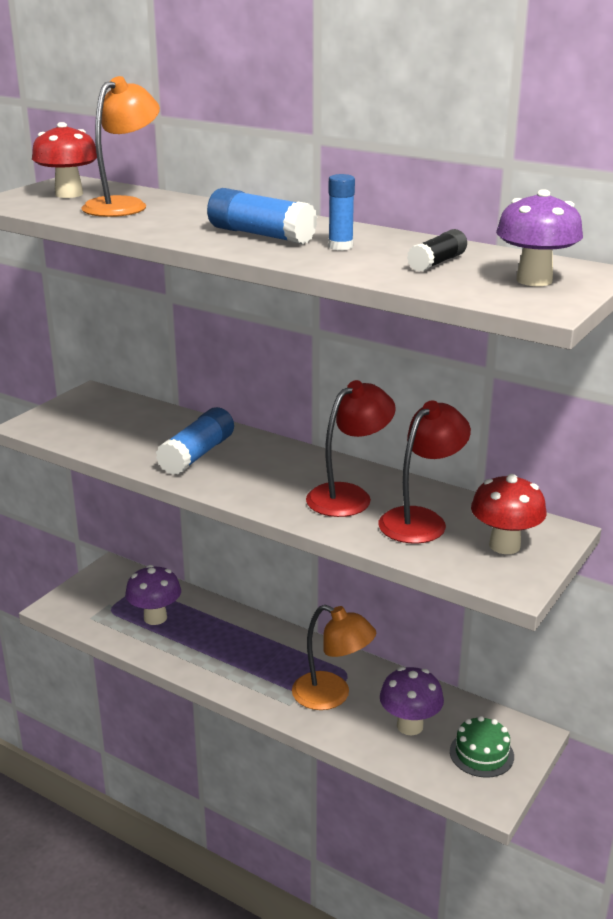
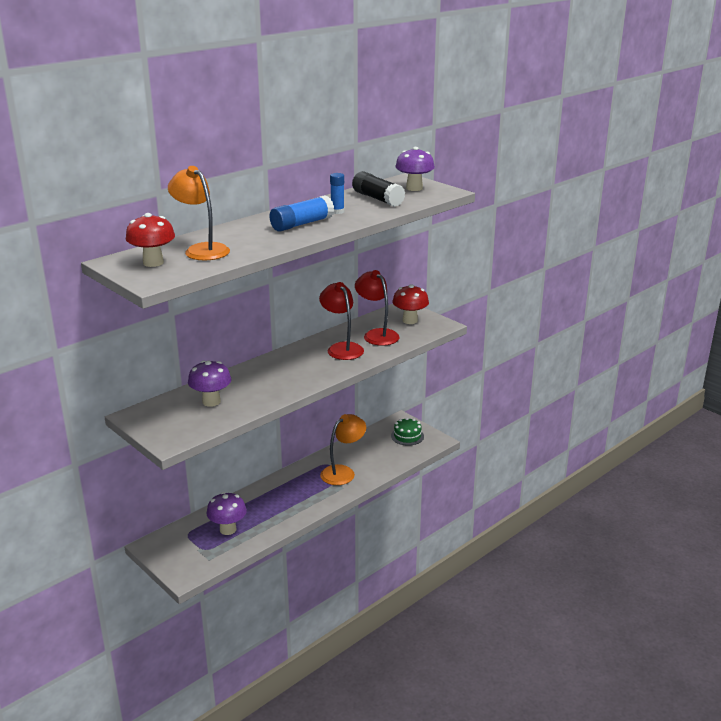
camera: 75 degrees left, 0 degrees up
(197, 454) = (263, 385): blue glue stick -> none
(410, 726) = (378, 452): purple mushroom -> purple mushroom (211, 402)
(437, 262) = (377, 199): black glue stick -> black glue stick, size x1.62

